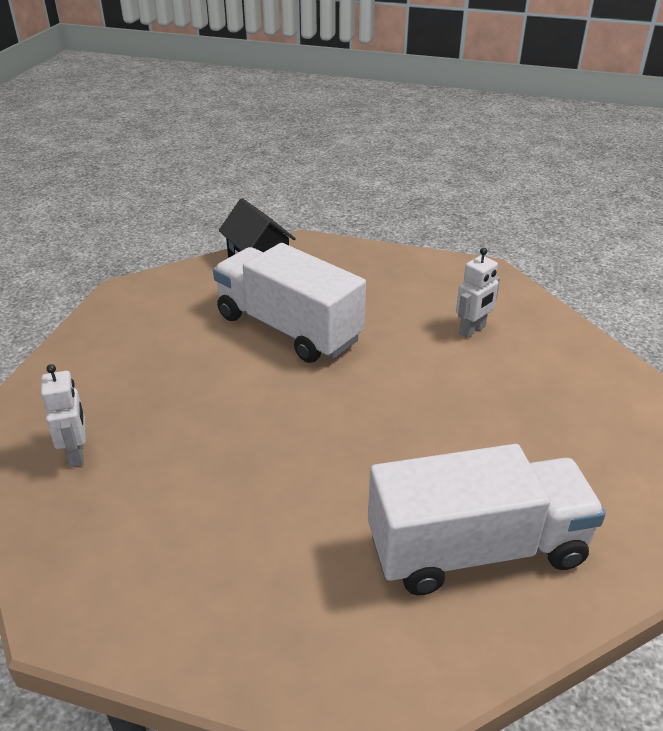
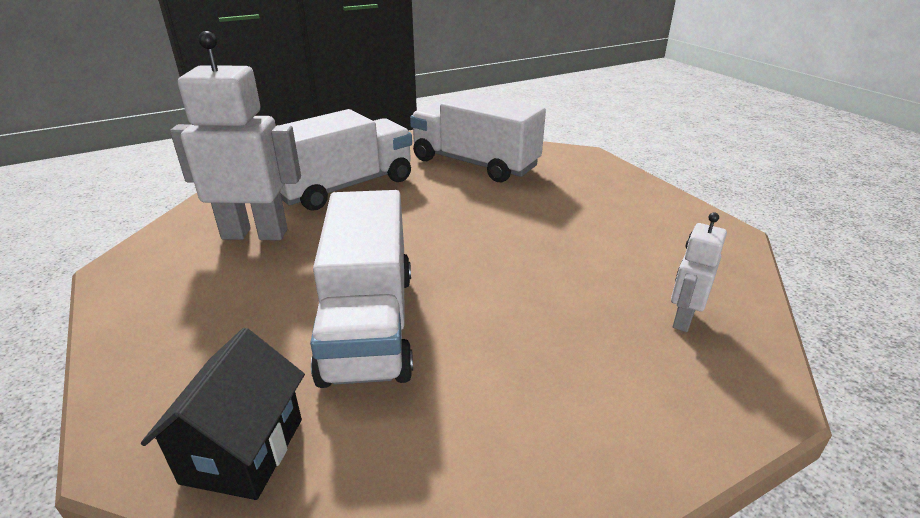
camera: 135 degrees left, 5 degrees down
(472, 330) = (255, 234): white robot -> white robot, size x1.97
(518, 411) = (345, 187): none -> white truck

